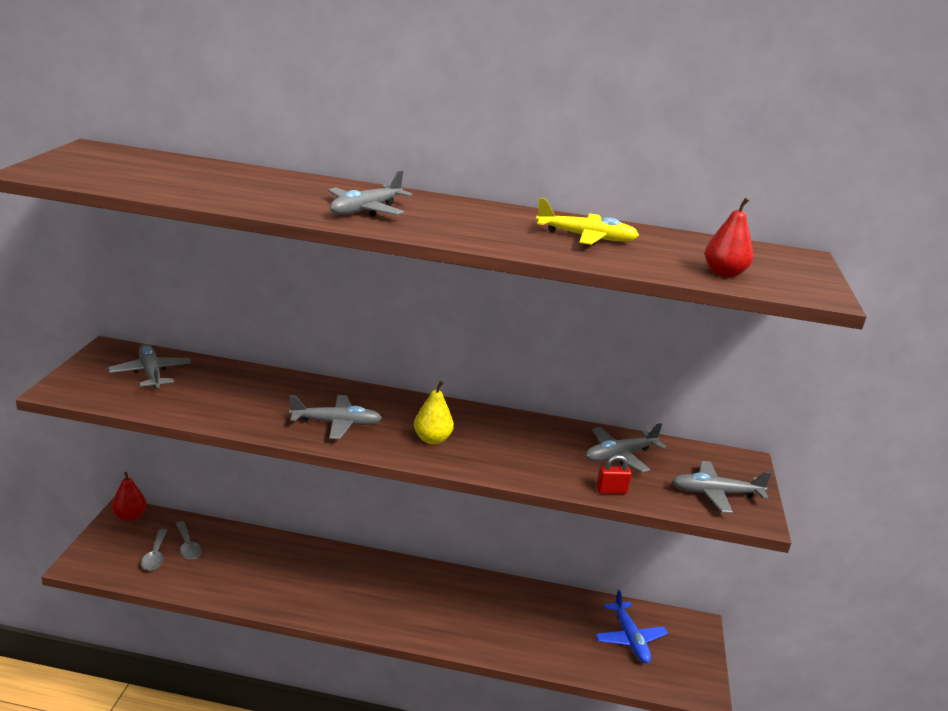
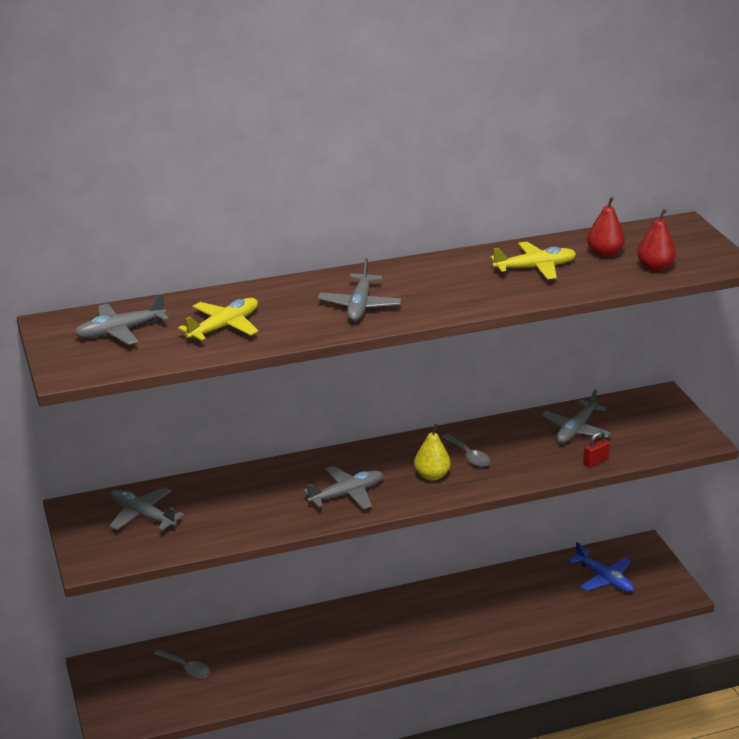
camera: 25 degrees left, 5 degrees up
(130, 516) = (103, 667): red pear -> red pear (604, 253)
(155, 555) = (167, 689): grey spoon -> grey spoon (468, 456)
(219, 187) = (223, 327): none -> yellow plane
(716, 493) = (665, 432): grey plane -> grey plane (120, 331)

